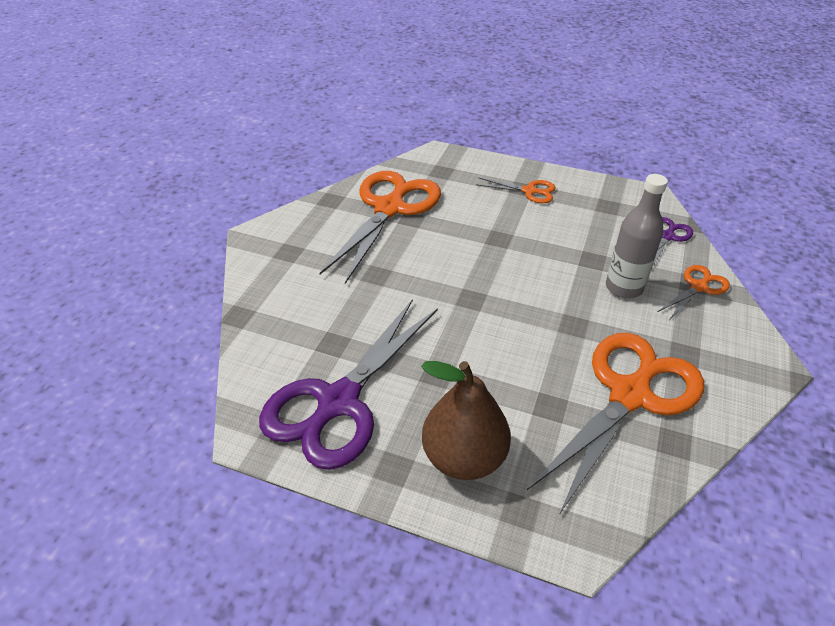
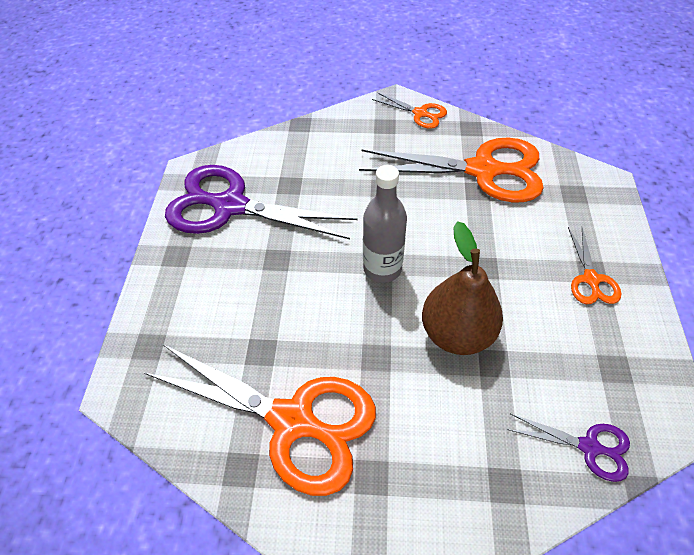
camera: 75 degrees right, 10 degrees up
(464, 457) = (192, 297): brown pear -> brown pear (457, 333)
(623, 288) = (458, 401): grey bottle -> grey bottle (382, 268)
(698, 287) = (500, 492): orange scissors -> orange scissors (420, 113)

